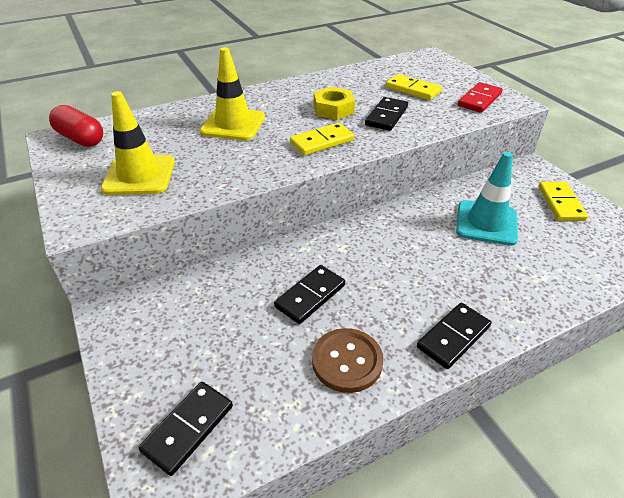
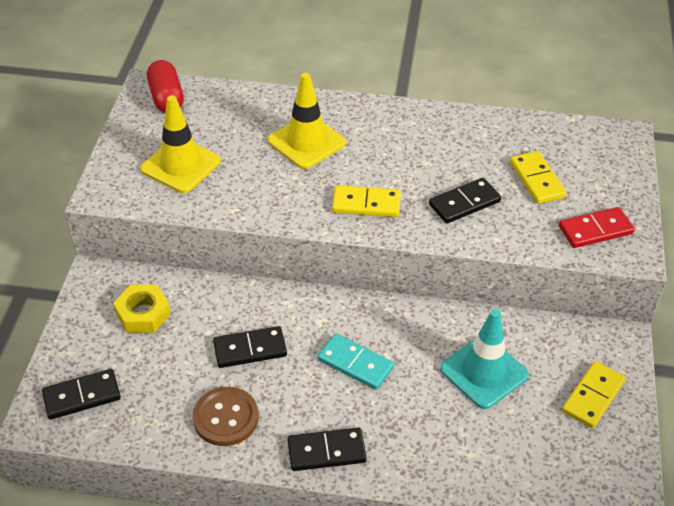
camera: 35 degrees right, 5 degrees up
(333, 109) = (421, 167): yellow nut -> yellow nut (143, 314)
(400, 262) = (355, 363): none -> turquoise domino

